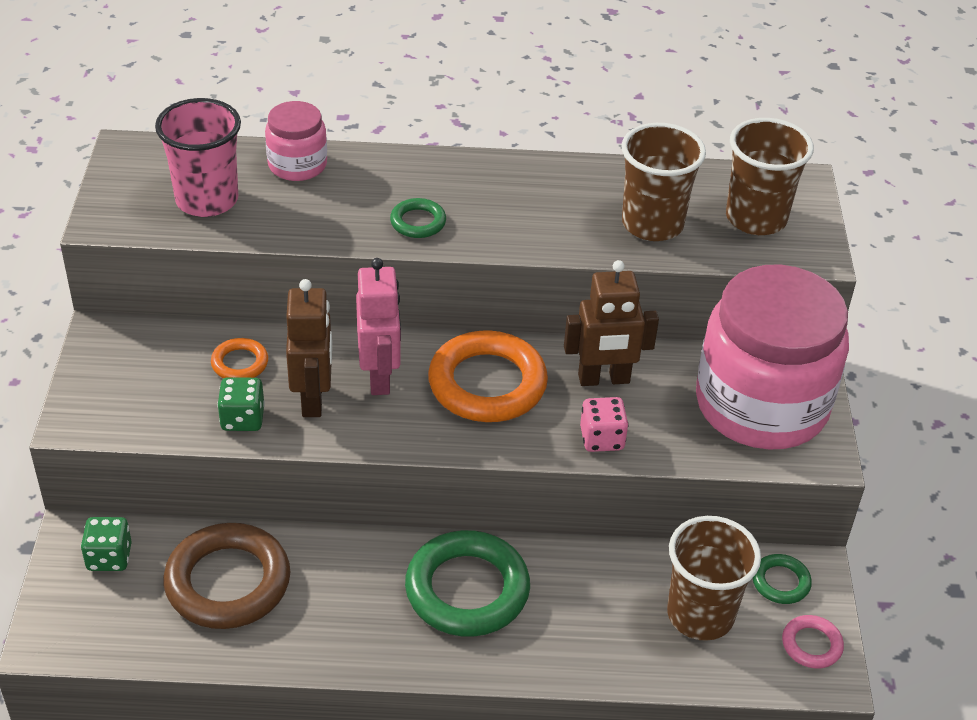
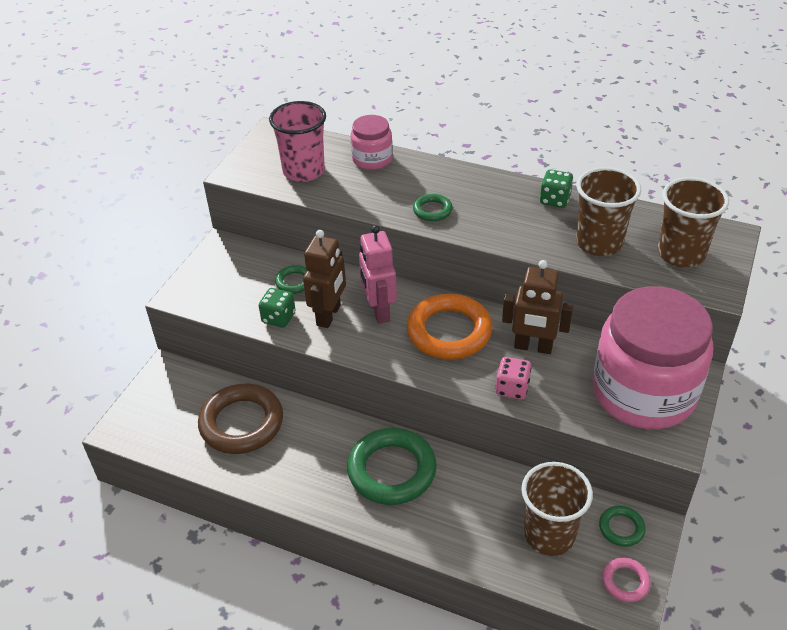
camera: 25 degrees right, 0 degrees up
(109, 557) = (179, 388): green dice -> green dice (555, 200)
(240, 363) = (294, 282): orange ring -> green ring
(380, 377) = (379, 311): pink robot -> pink robot turned 150 degrees clockwise

